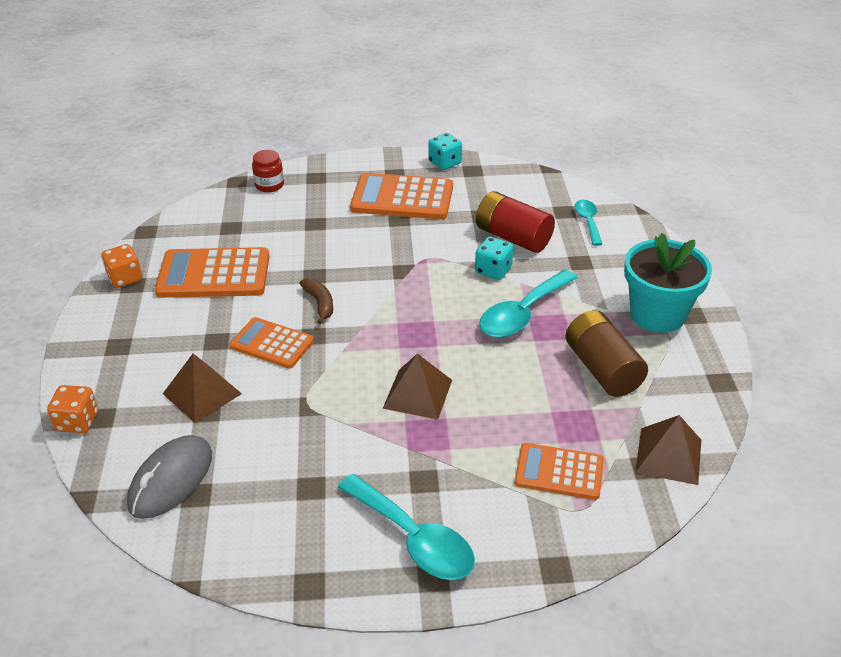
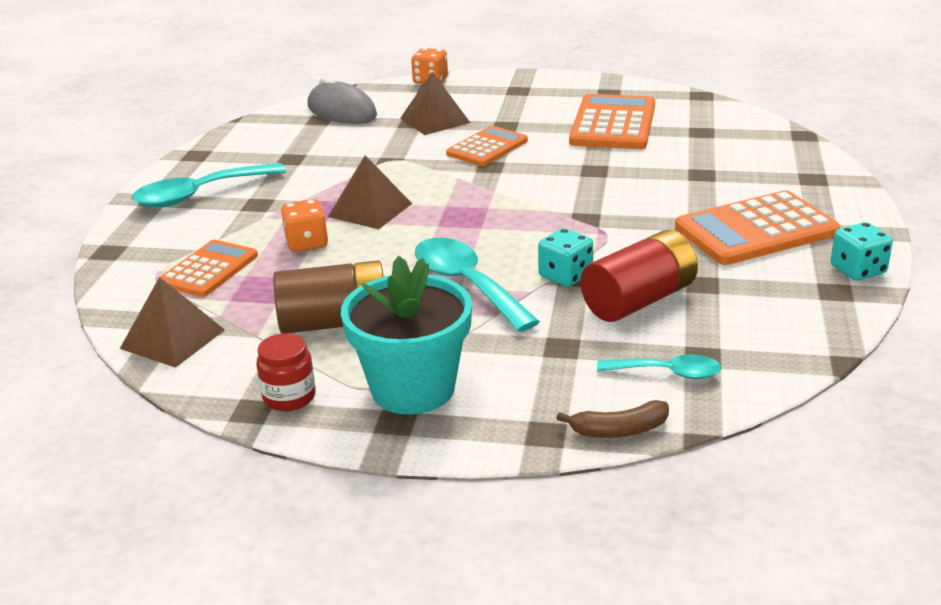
camera: 105 degrees right, 10 degrees down
(125, 278) = (620, 89): orange dice -> orange dice (306, 243)
(269, 185) = (793, 151): red jar -> red jar (289, 397)
(320, 304) = (541, 171): brown banana -> brown banana (619, 430)
(402, 198) = (755, 230): orange calculator -> orange calculator turned 135 degrees counterclockwise

